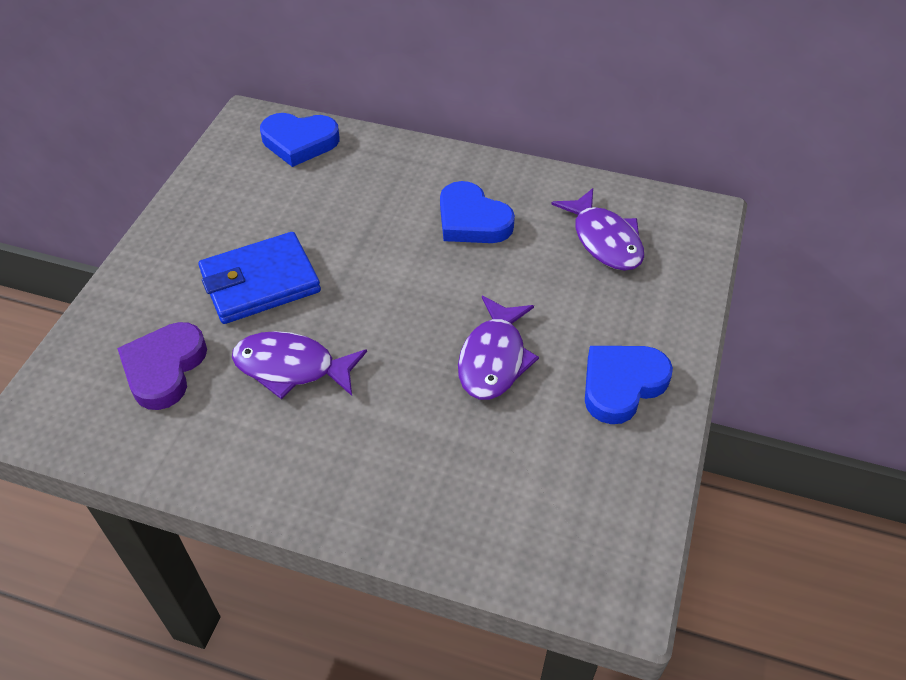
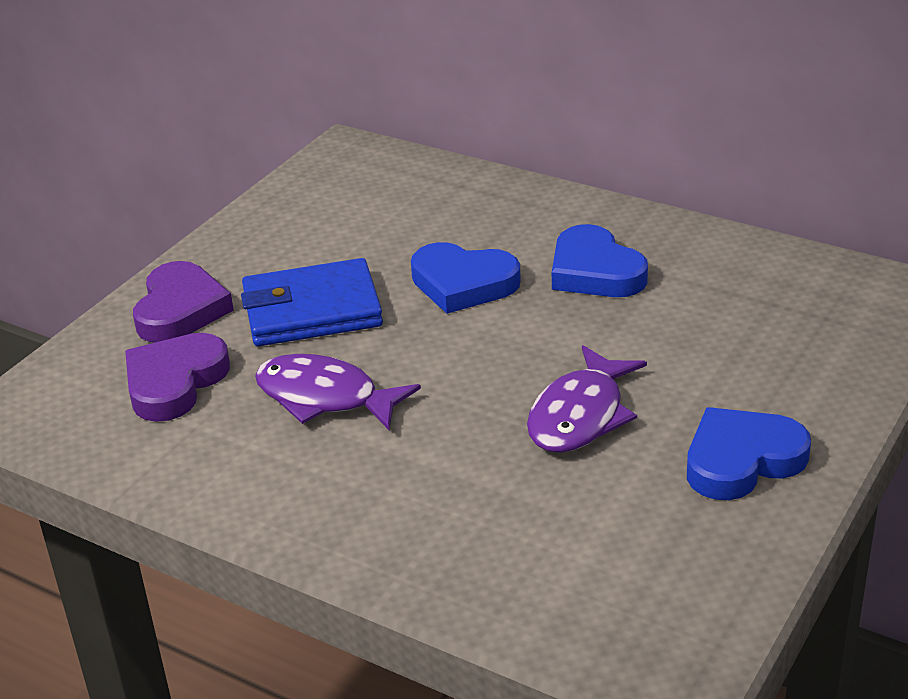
camera: 15 degrees right, 15 degrees down
(151, 294) = (180, 310): none -> purple heart
(299, 142) = (400, 176): blue heart -> blue heart (463, 284)
(604, 240) = (765, 307): purple fish -> none

